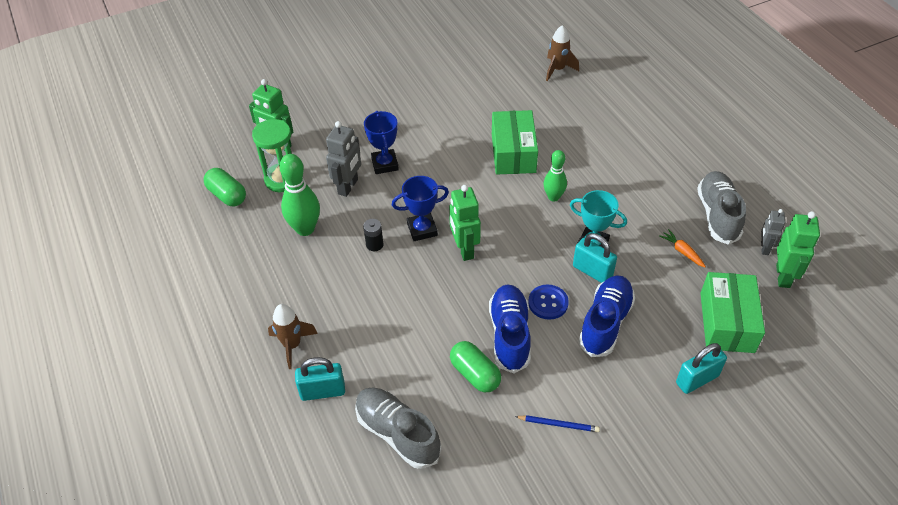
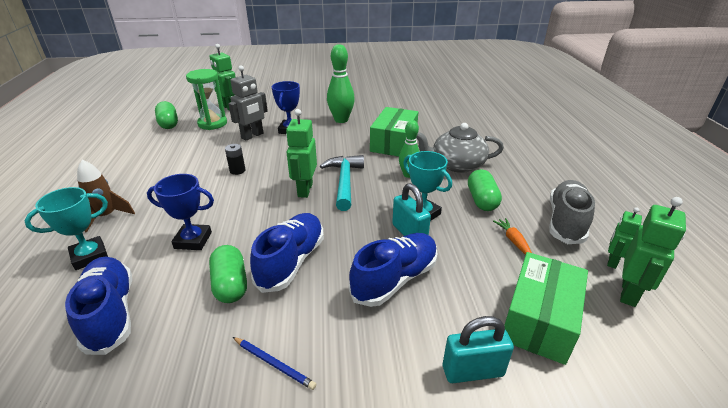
camera: 20 degrees right, 15 degrees down
(305, 229) = (198, 151): green bowling pin -> green bowling pin (341, 120)
(322, 391) = (89, 256): turquoise padlock -> turquoise trophy
(397, 433) = (110, 313): grey shoe -> blue shoe
(422, 229) = (282, 170): blue trophy -> blue trophy (193, 240)
(496, 226) = (344, 182): none -> turquoise hammer
(548, 303) = (348, 246): blue button -> none
(557, 69) = (462, 107): brown rocket -> none
(593, 168) = (456, 165): none -> grey teapot
(637, 211) = (481, 200): none -> green capsule
(764, 248) = (612, 261): grey robot -> green robot

